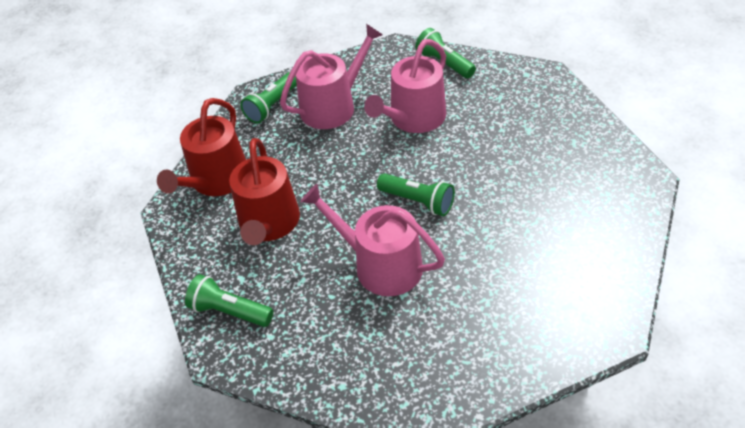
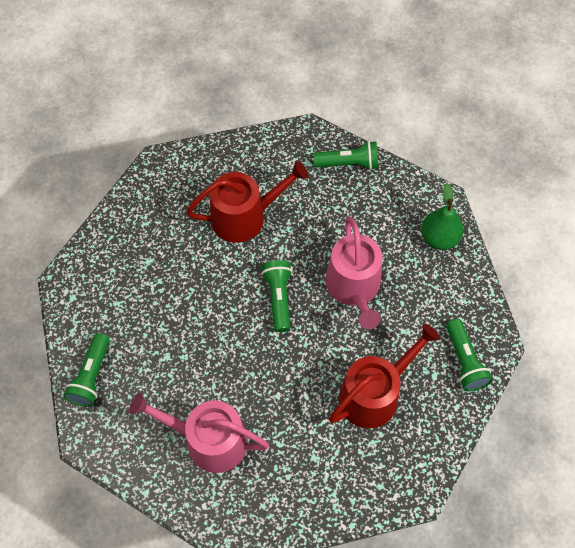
camera: 130 degrees left, 15 degrees up
(216, 181) = (362, 476): red watering can -> red watering can (245, 216)
(272, 106) = (242, 501): green flashlight -> green flashlight (348, 164)
(374, 379) = (439, 238): none -> green pear
(413, 119) = (185, 358): pink watering can -> none

